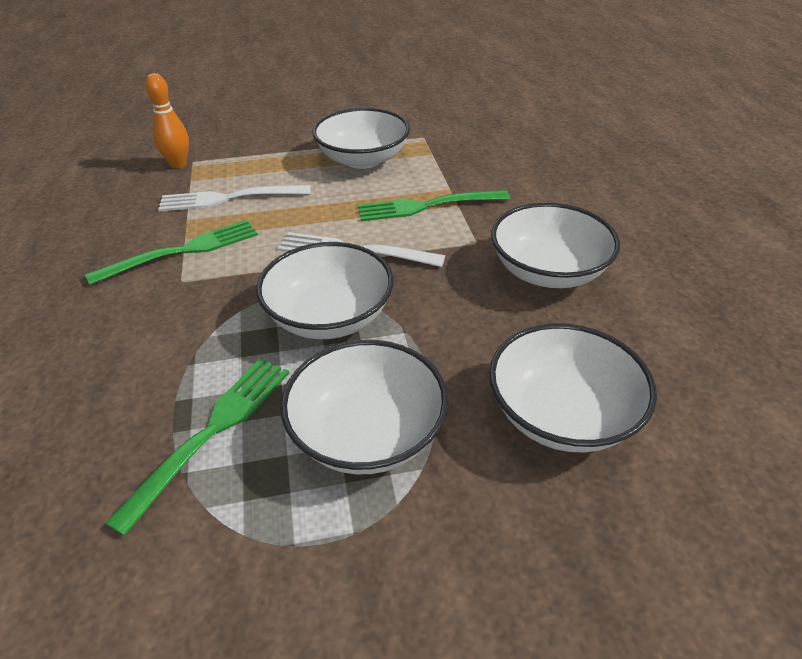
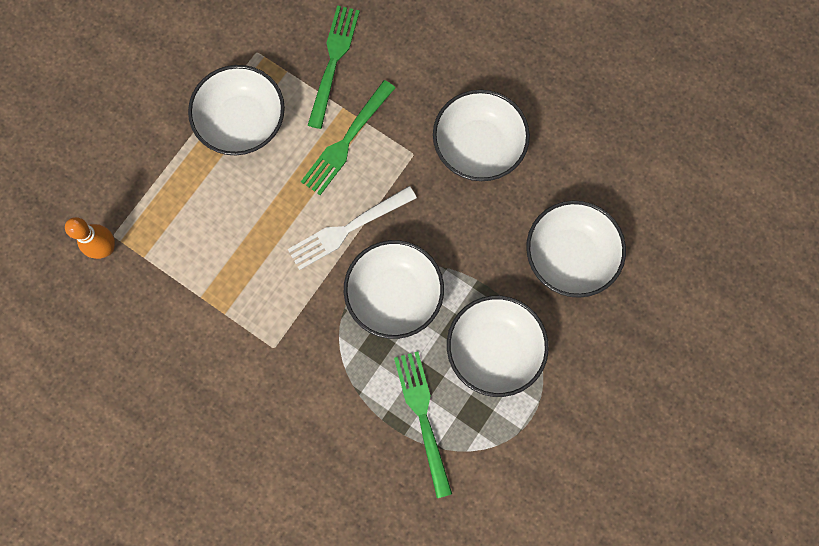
camera: 45 degrees left, 35 degrees up
(182, 251) = (239, 326): green fork -> green fork (333, 62)
(229, 198) = (200, 250): white fork -> none

